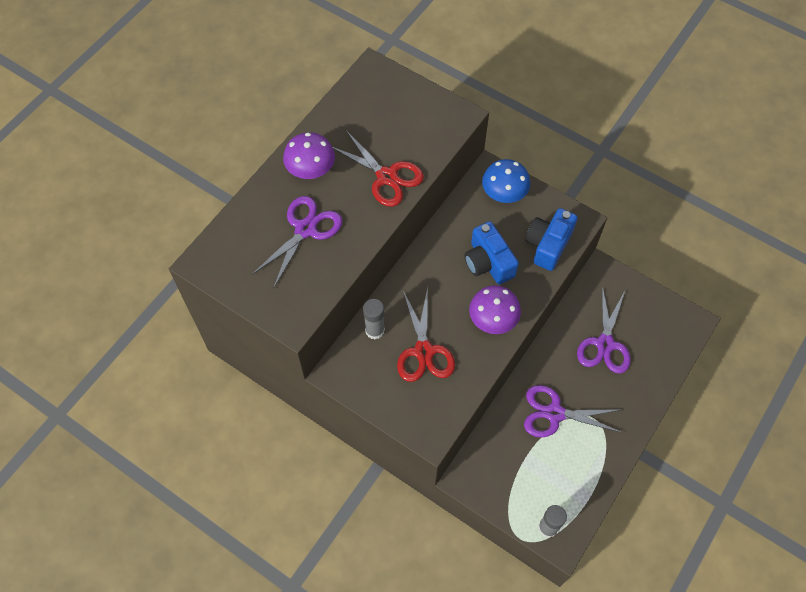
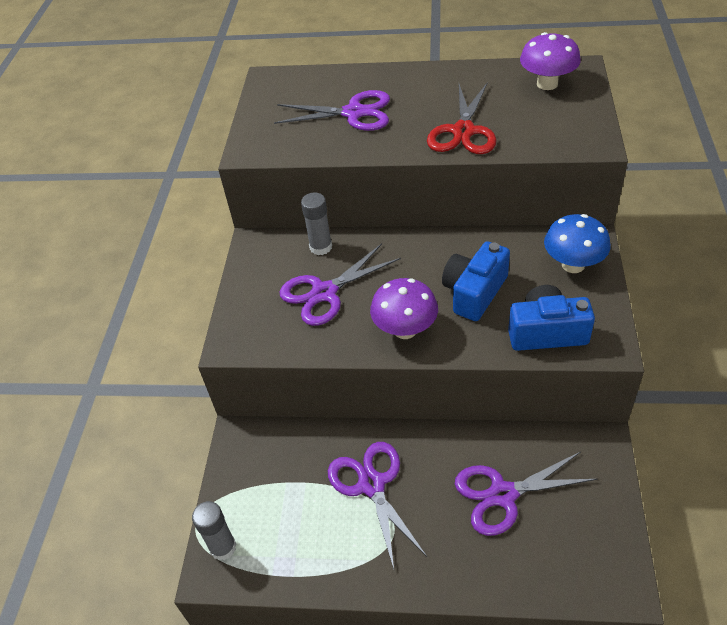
camera: 65 degrees right, 15 degrees down
(311, 171) = (420, 87): purple mushroom -> purple mushroom (547, 84)
(423, 351) = (324, 292): red scissors -> purple scissors

